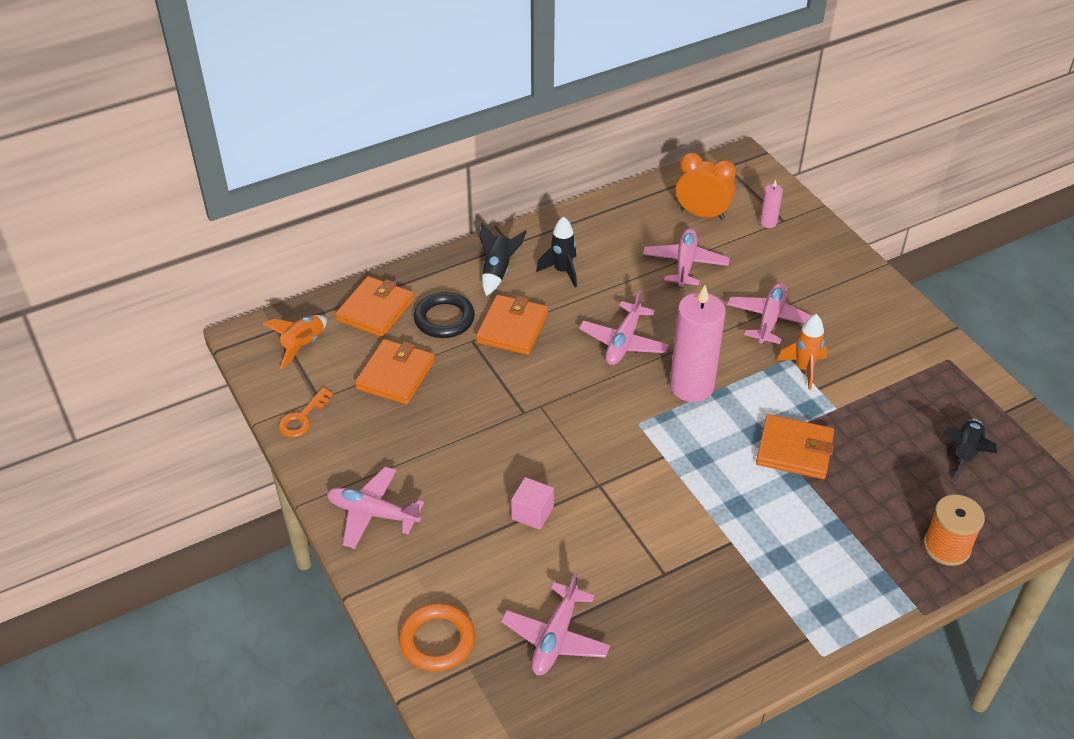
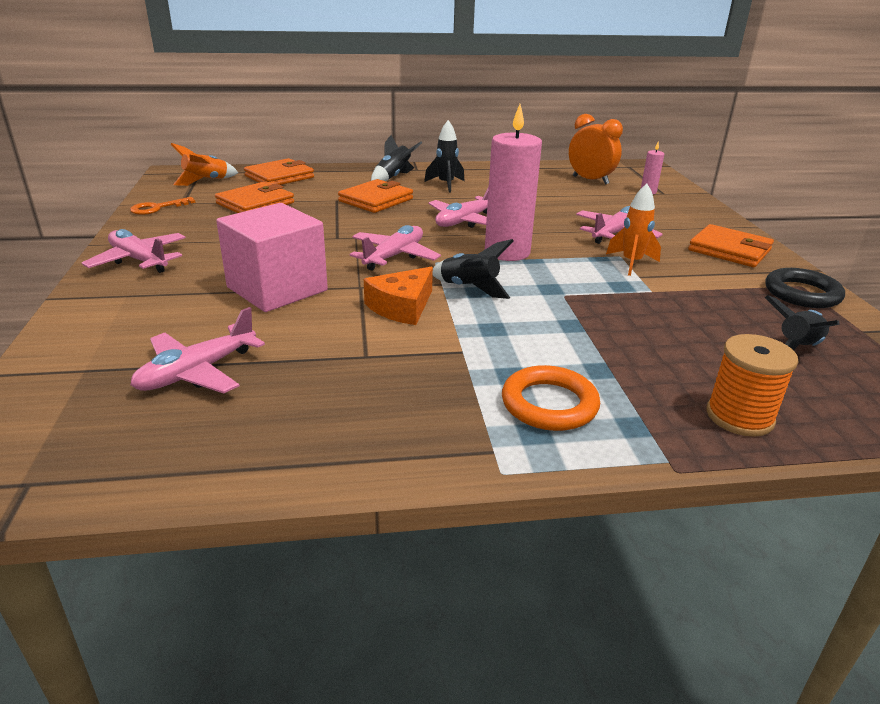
camera: 20 degrees right, 15 degrees down
(437, 640) = (81, 344): orange ring -> orange ring (549, 404)
(444, 319) = (326, 188): black ring -> black ring (802, 293)
(532, 513) = (277, 289): pink cube -> pink cube, size x2.11
(652, 502) = (402, 307): none -> orange cheese
(685, 264) = (555, 197): pink plane -> pink plane (394, 256)
(690, 455) = (469, 288): none -> black rocket
(794, 450) = (585, 306): orange wallet -> orange wallet (729, 250)

